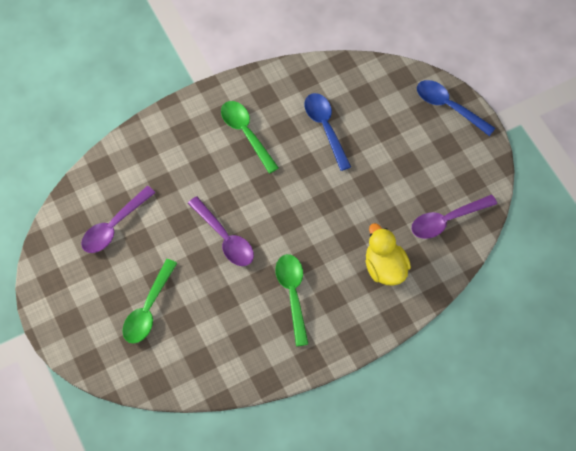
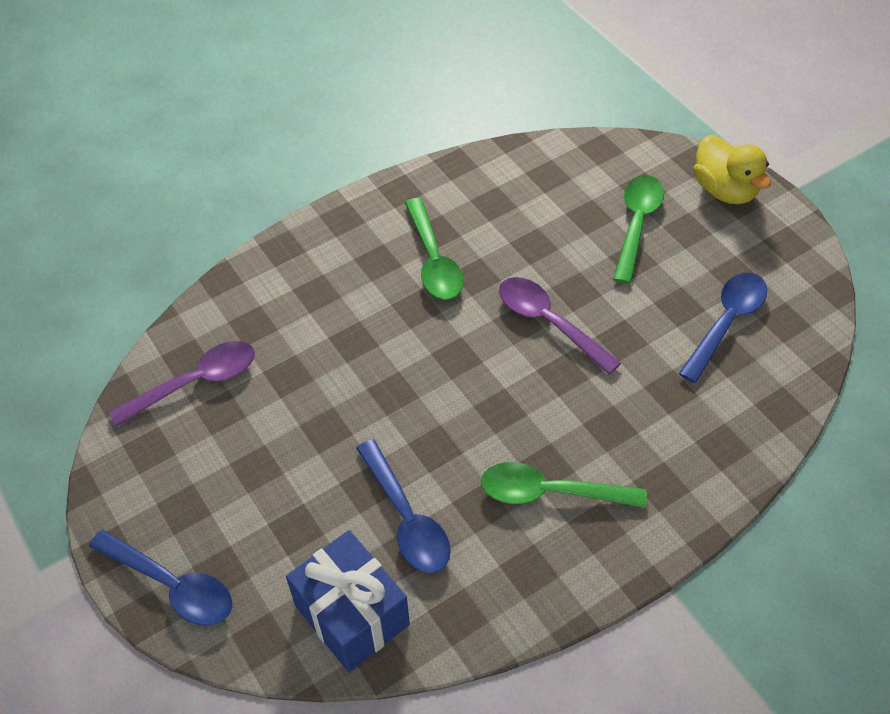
camera: 175 degrees right, 10 degrees down
(114, 226) = (726, 322): purple spoon -> blue spoon
(246, 133) = (550, 492): green spoon -> green spoon turned 135 degrees clockwise
(356, 84) = (352, 614): none -> blue gift
(385, 267) = (298, 306): yellow duck -> yellow duck (724, 190)

